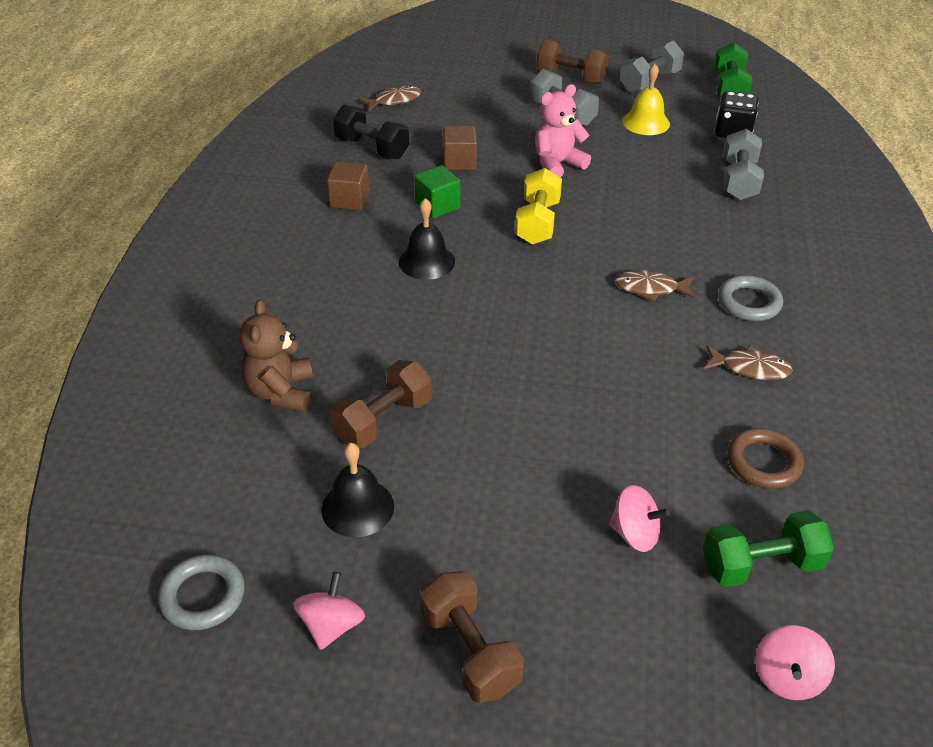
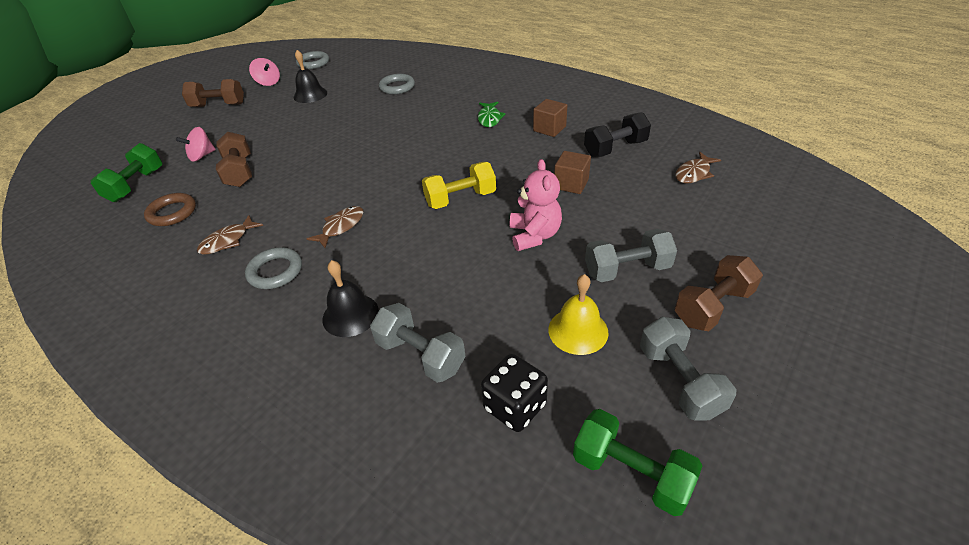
camera: 120 degrees right, 0 degrees up
(281, 392) = (397, 87): brown teddy bear -> grey ring
(346, 254) = (489, 118): none -> green fish
(383, 420) = (349, 108): brown dumbbell -> brown dumbbell (240, 172)
(394, 100) = (694, 173): brown fish -> brown fish turned 45 degrees clockwise
(426, 261) = (458, 143): black bell -> black bell (350, 315)
(437, 205) = (517, 161): green cube -> none
(537, 223) = (460, 199): yellow dumbbell -> yellow dumbbell turned 60 degrees counterclockwise
(787, 677) = (94, 171): pink spinning top -> none

